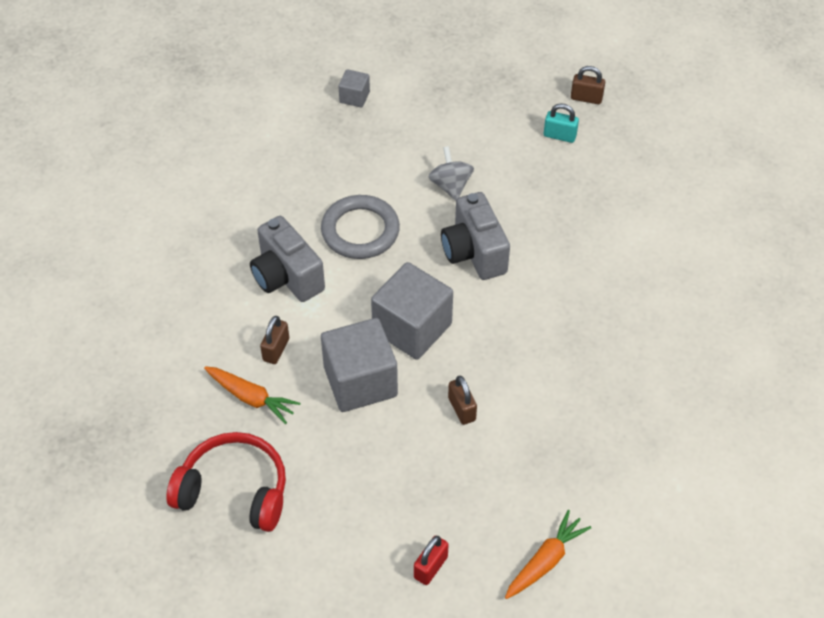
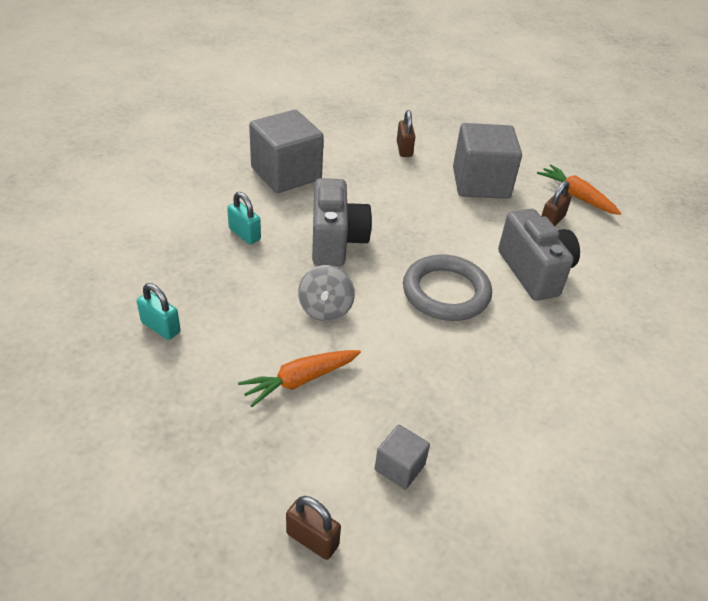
camera: 165 degrees left, 10 degrees down
(234, 490) = (592, 152): red headphones -> none
(412, 328) = (423, 204): grey cube -> grey cube (286, 174)
(430, 567) = (460, 92): red padlock -> none
(545, 561) = (385, 78): orange carrot -> orange carrot (300, 380)
(556, 234) = (244, 234): none -> turquoise padlock
(586, 98) = (86, 364): brown padlock -> brown padlock (312, 539)

